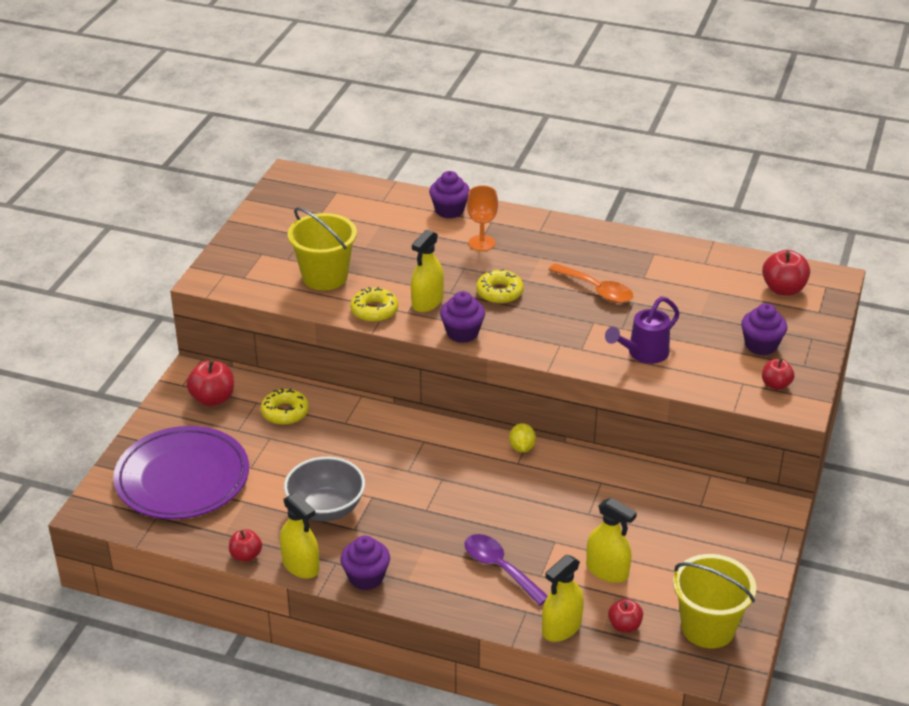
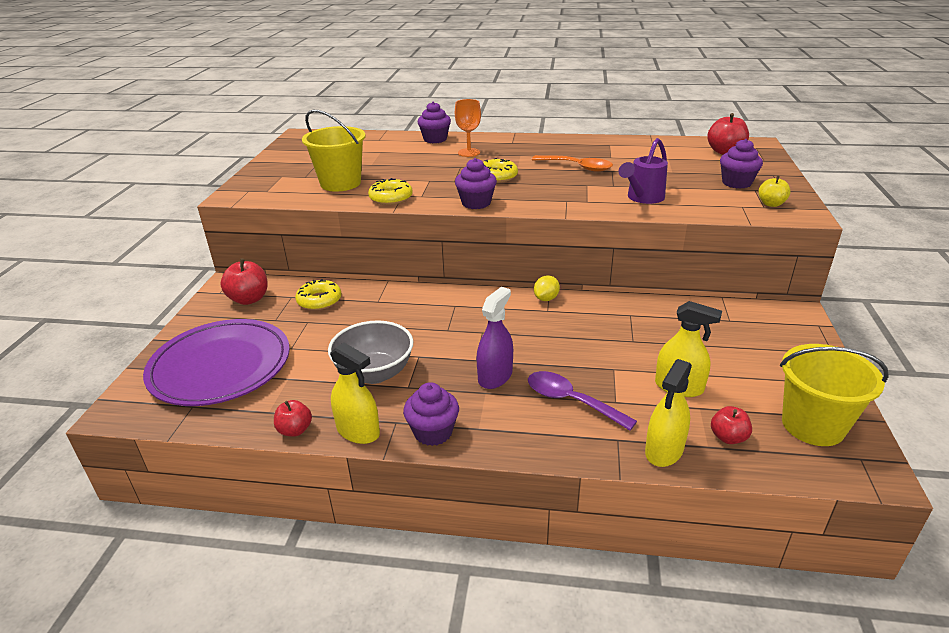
camera: 10 degrees left, 5 degrees down
(427, 302) = (437, 188): yellow spray bottle -> none
(438, 531) = (495, 376): none -> purple spray bottle
(522, 447) = (546, 298): yellow lemon -> yellow lemon turned 45 degrees clockwise
(776, 385) = (771, 204): red apple -> yellow apple

